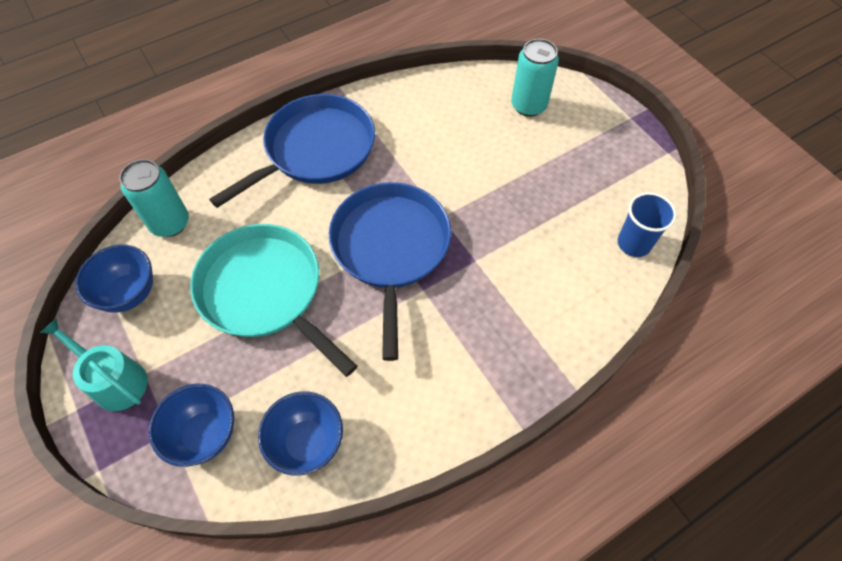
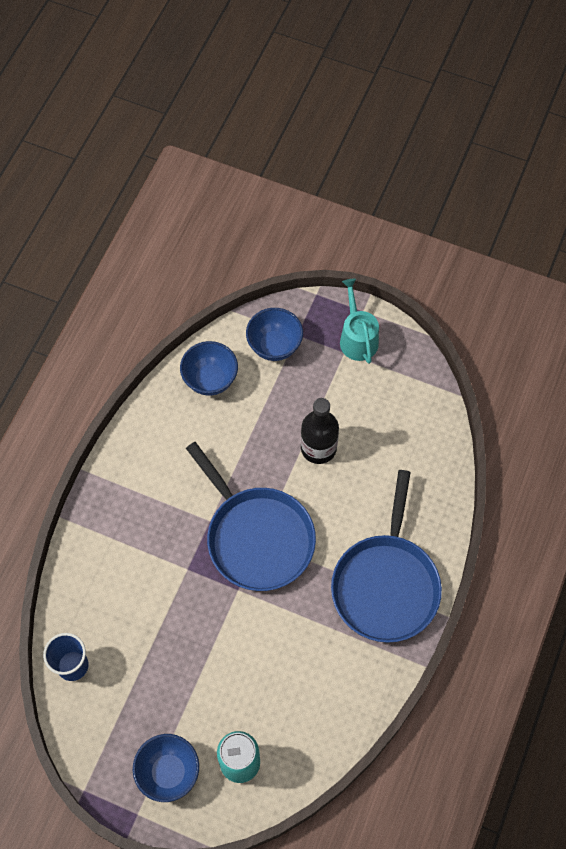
camera: 145 degrees right, 5 degrees up
(115, 381) = (357, 338): turquoise watering can -> turquoise watering can turned 105 degrees counterclockwise
(129, 293) = (406, 389): blue bowl -> blue bowl (168, 772)
(170, 223) = (433, 451): turquoise can -> none
(264, 291) = (318, 448): turquoise pan -> black bottle

